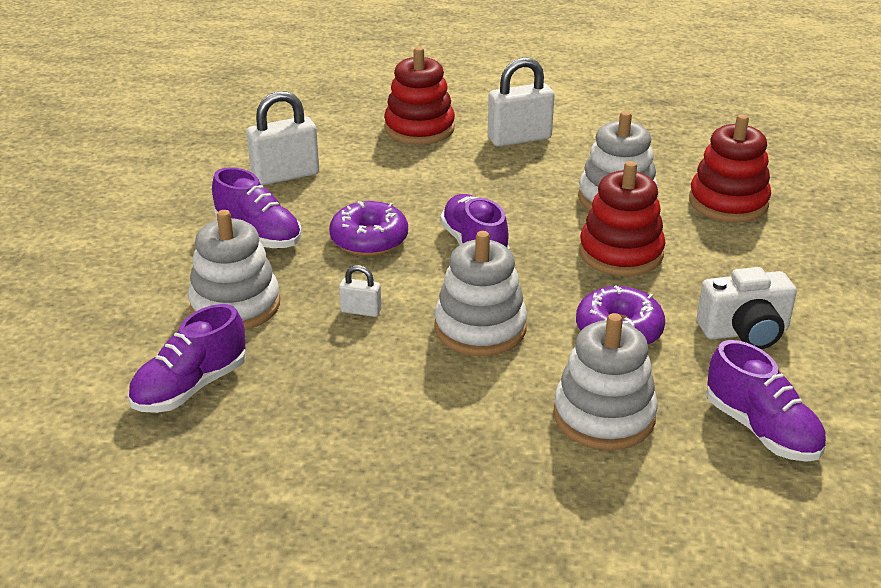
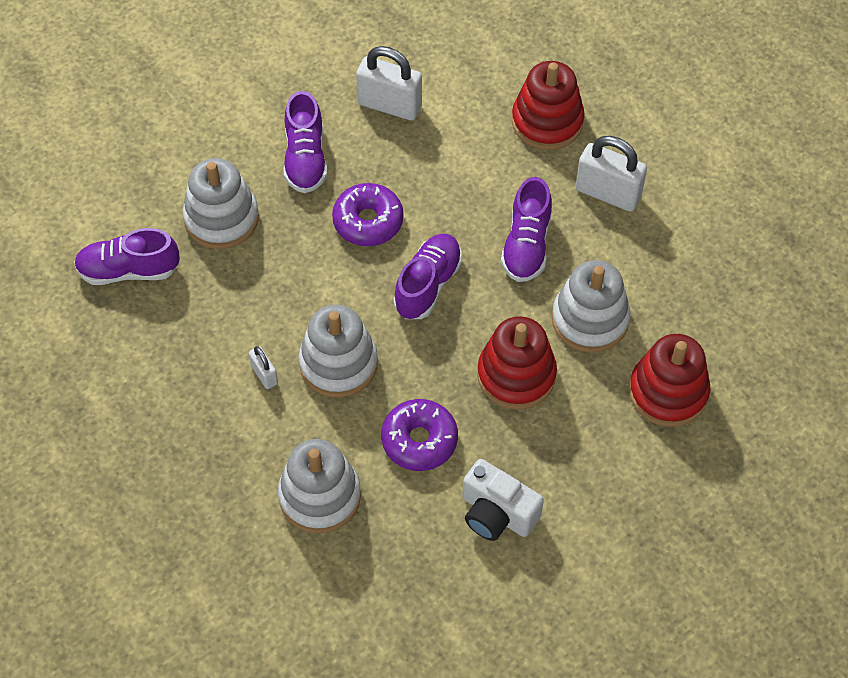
camera: 45 degrees right, 25 degrees up
(361, 311) = (287, 286): white padlock -> white padlock (264, 374)
(761, 430) = (395, 590): purple shoe -> purple shoe (526, 245)

